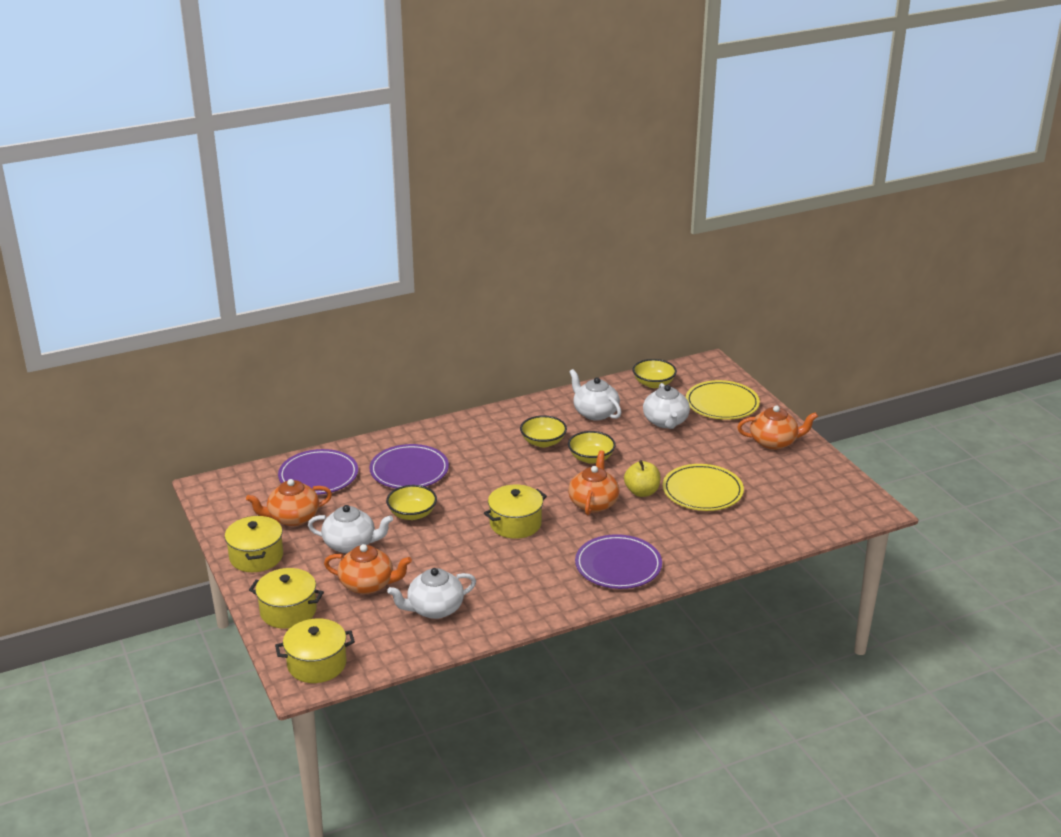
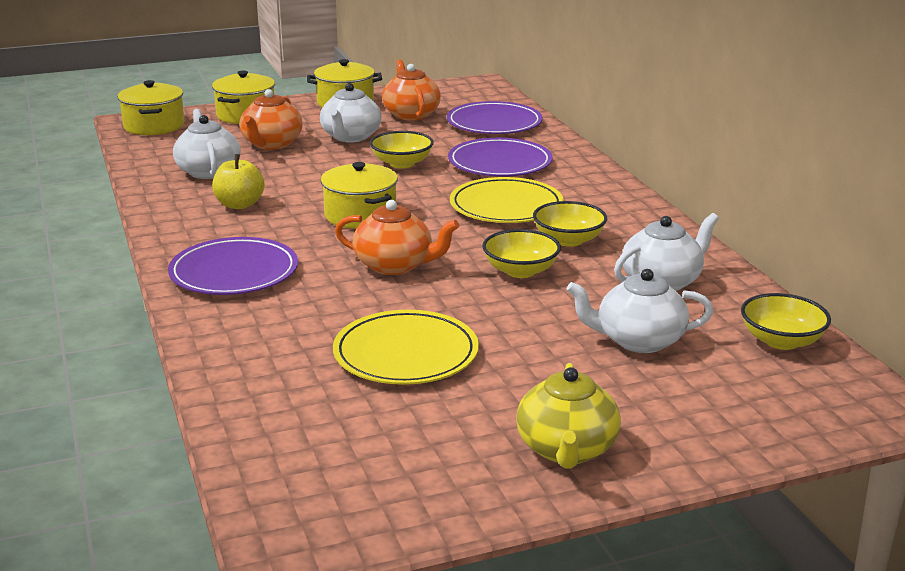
camera: 95 degrees right, 5 degrees down
(642, 492) = (416, 302): yellow apple -> yellow apple (239, 205)
(722, 403) = (718, 406): yellow plate -> yellow plate (506, 206)
(774, 442) = (566, 449): orange teapot -> yellow teapot

